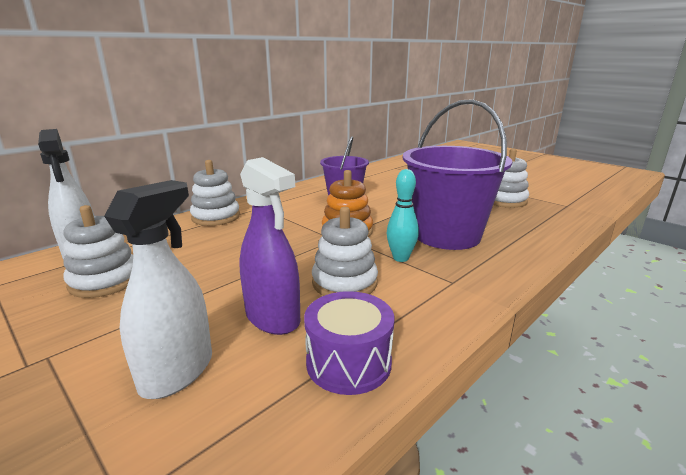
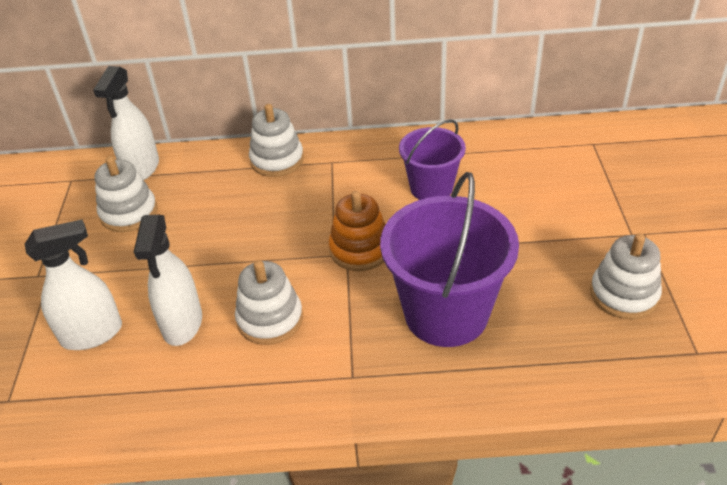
camera: 45 degrees right, 20 degrees up
(273, 318) = (182, 324): purple spray bottle -> white spray bottle
(348, 362) = (178, 396): purple drum -> none
(400, 258) = (353, 318): turquoise bowling pin -> none

